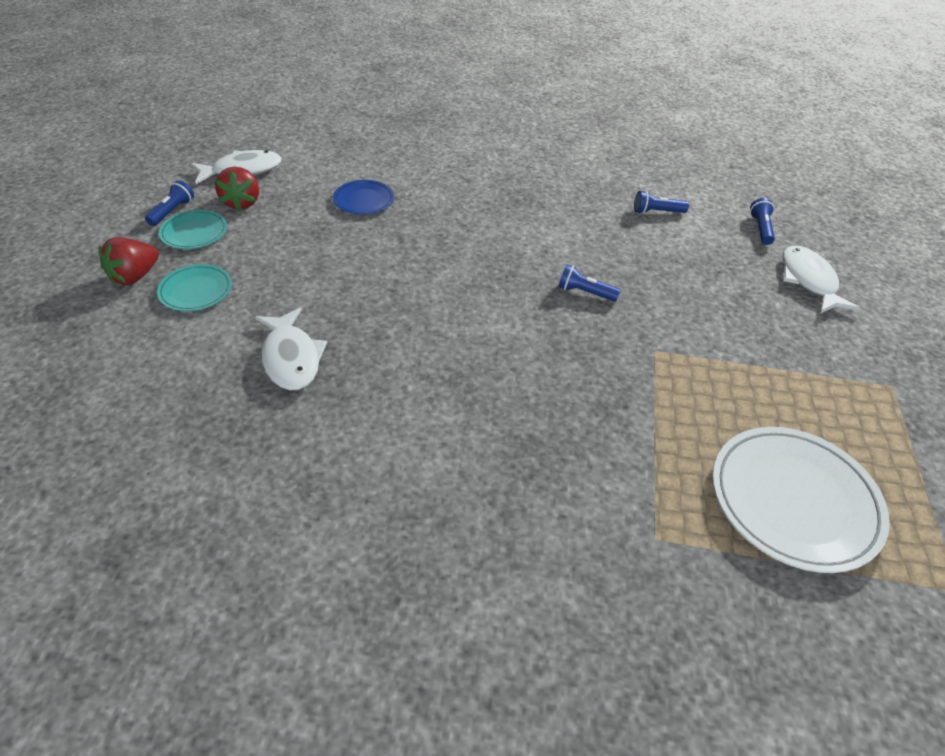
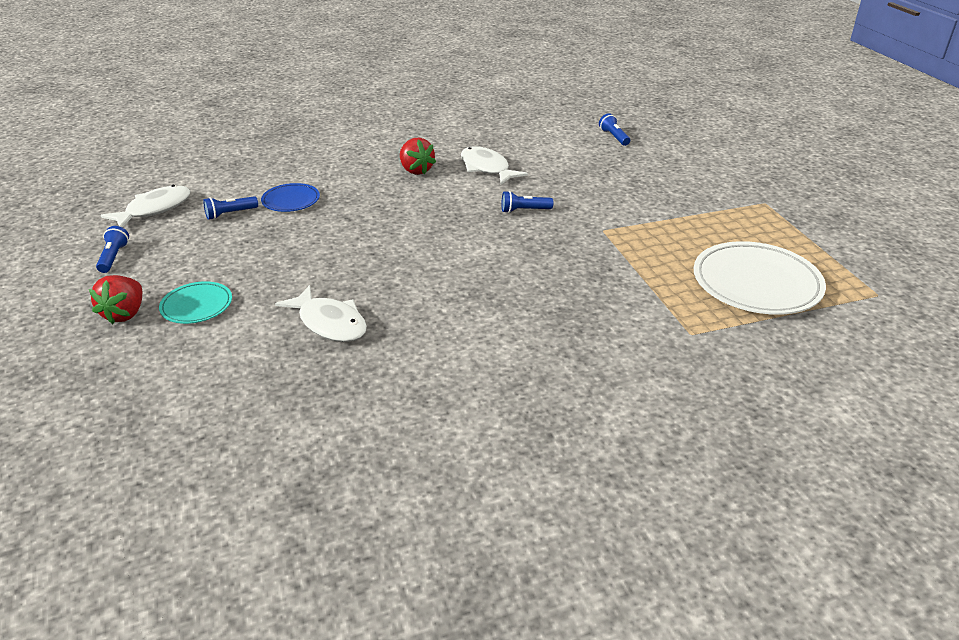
camera: 25 degrees left, 10 degrees down
(194, 233) = (152, 266): turquoise plate -> none
(242, 203) = (178, 232): red strawberry -> red strawberry (416, 170)
(656, 212) = (533, 146): blue flashlight -> blue flashlight (230, 214)
(809, 281) = (669, 159): white fish -> white fish (486, 168)

